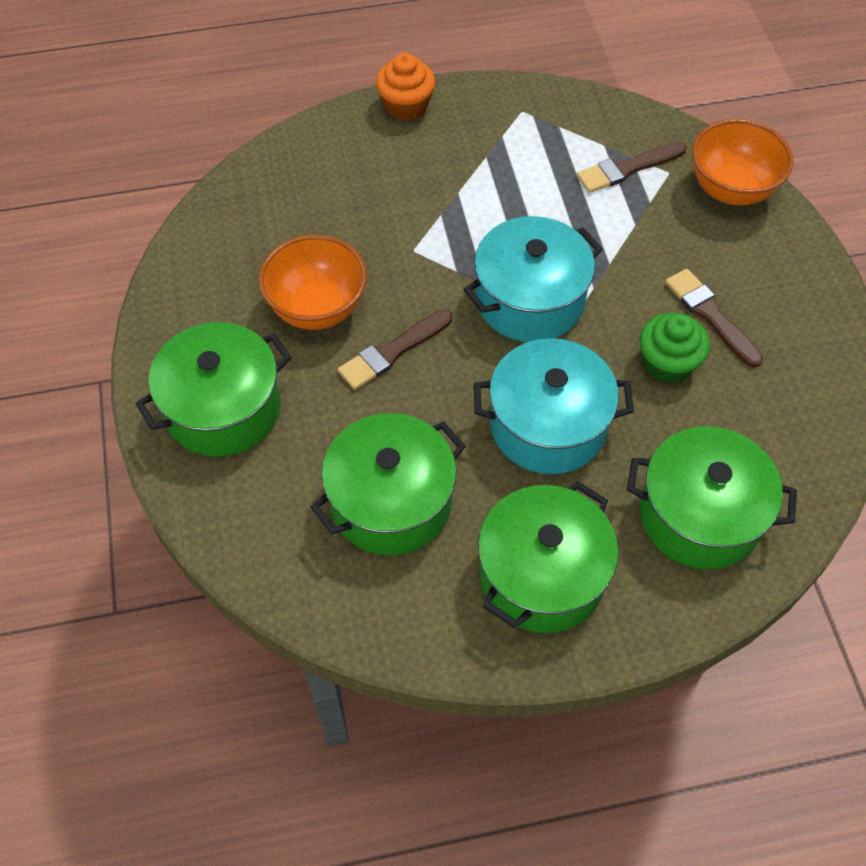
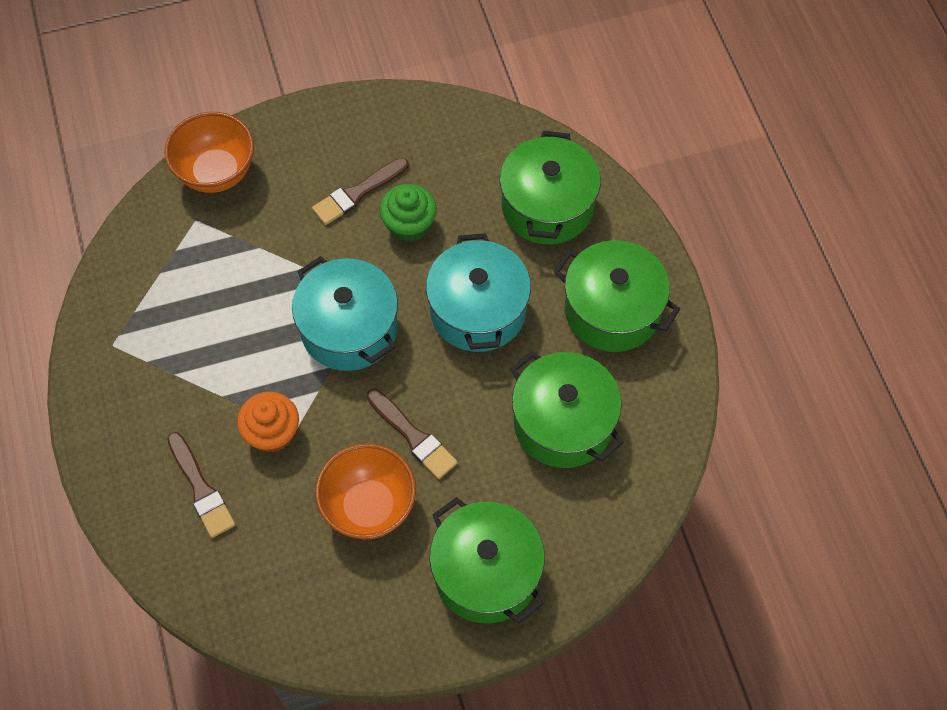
camera: 95 degrees left, 5 degrees up
(406, 106) = (101, 454): orange cupcake -> orange cupcake (272, 433)
(627, 169) = (191, 253): brown brush -> brown brush (201, 489)

